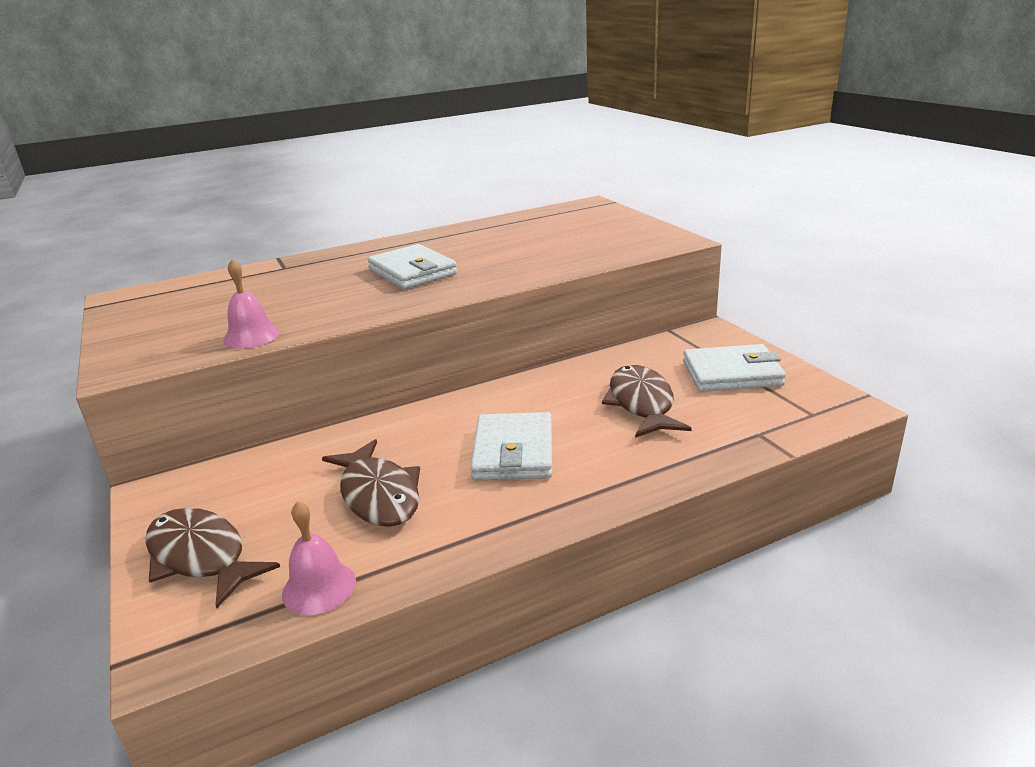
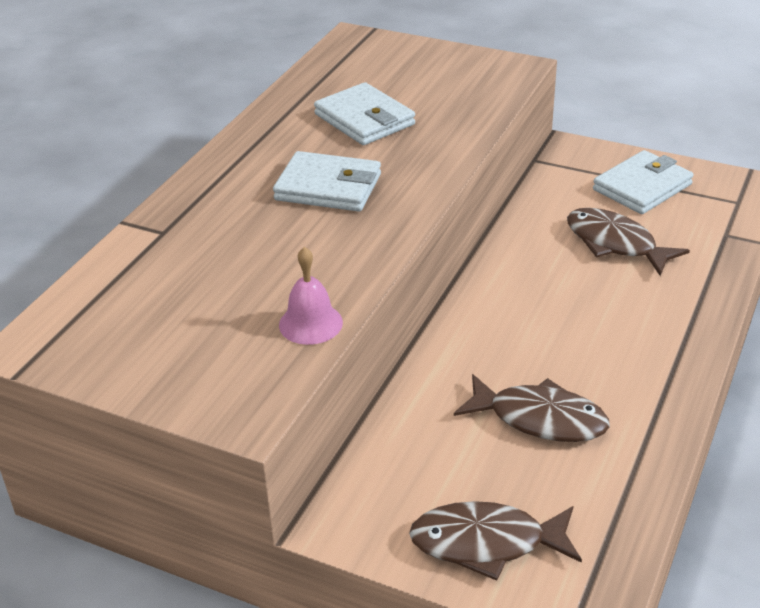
camera: 40 degrees left, 10 degrees up
(319, 587) = (615, 506): pink bell -> none
(513, 452) = (584, 331): white wallet -> white wallet (364, 119)

